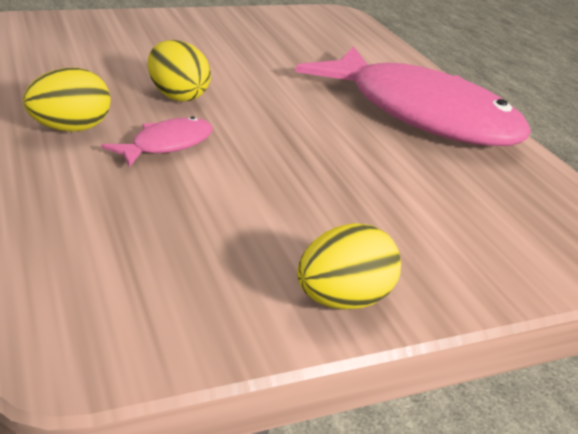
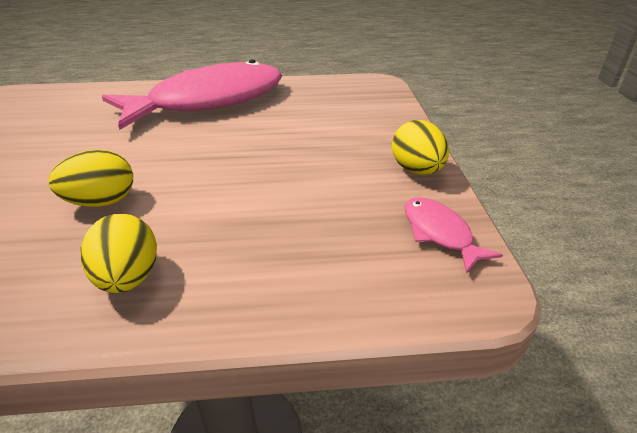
camera: 70 degrees left, 5 degrees up
(166, 145) = (196, 217): pink fish -> pink fish (439, 233)

